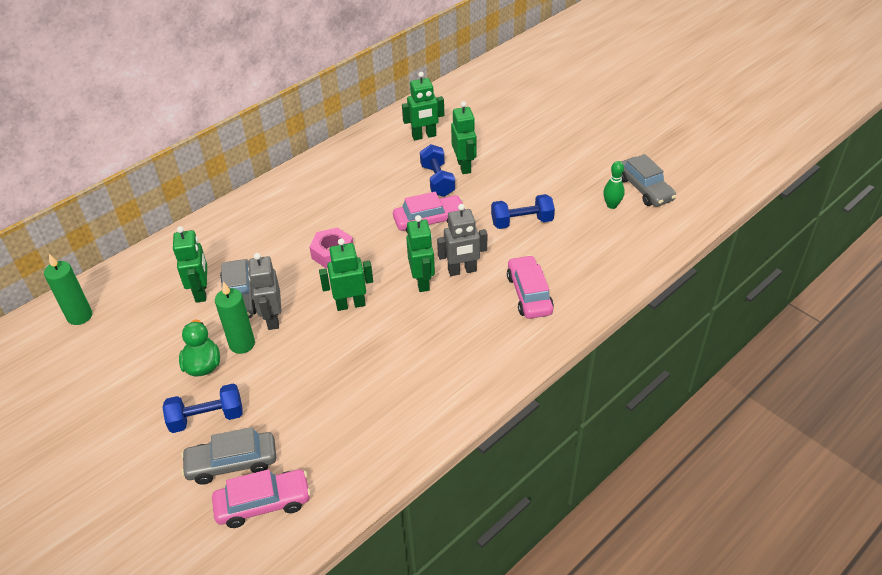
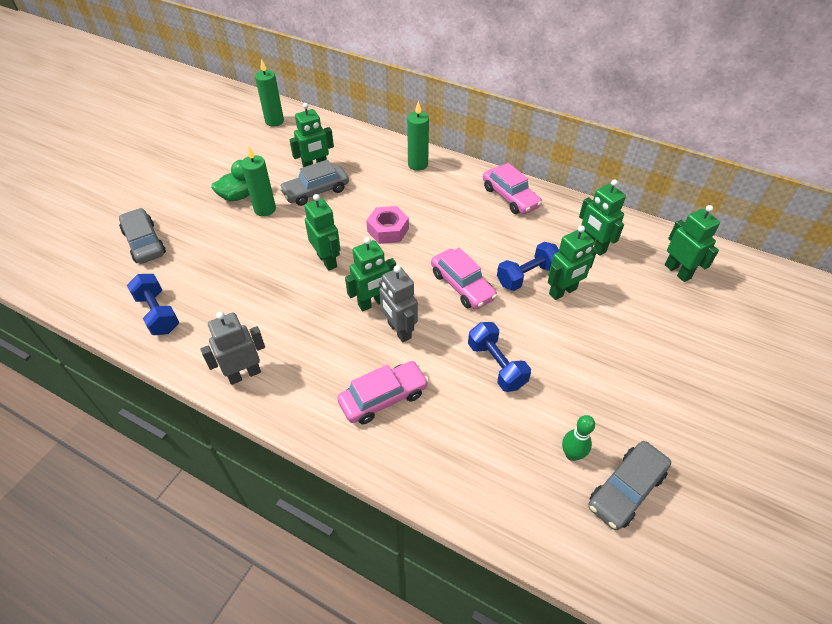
camera: 70 degrees right, 5 degrees up
(207, 418) = (187, 215): blue dumbbell -> blue dumbbell (158, 313)
(249, 212) = (418, 164): none -> green candle
(263, 503) = (107, 272): pink car -> pink car (510, 197)
(272, 319) = (297, 217): grey robot -> grey robot (244, 374)
(472, 104) = (677, 271): none -> green robot

